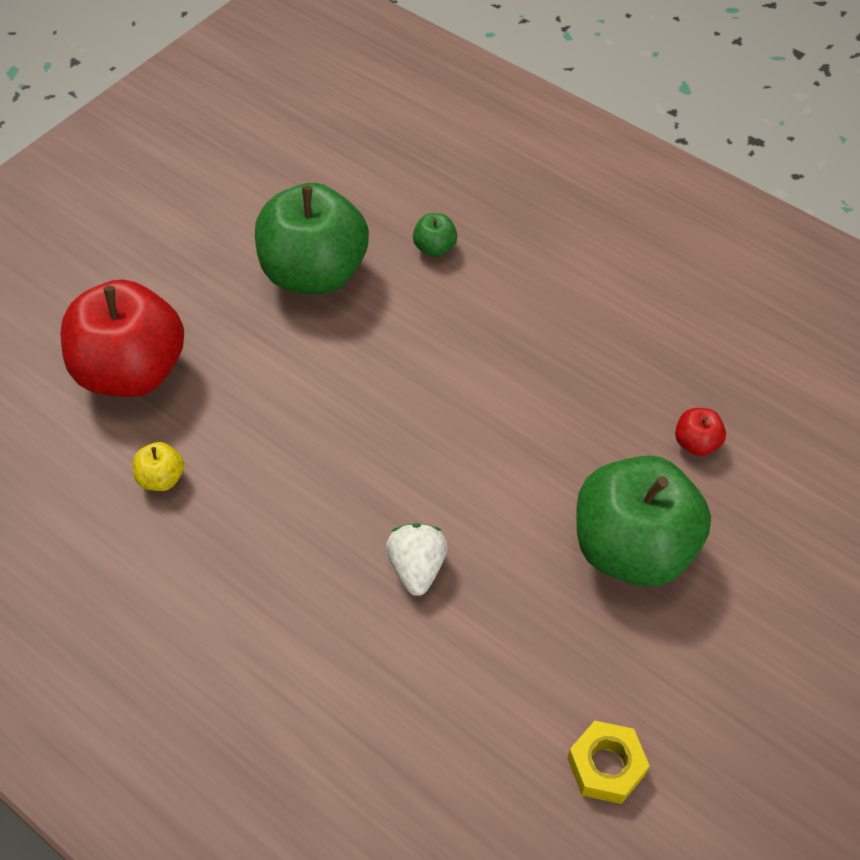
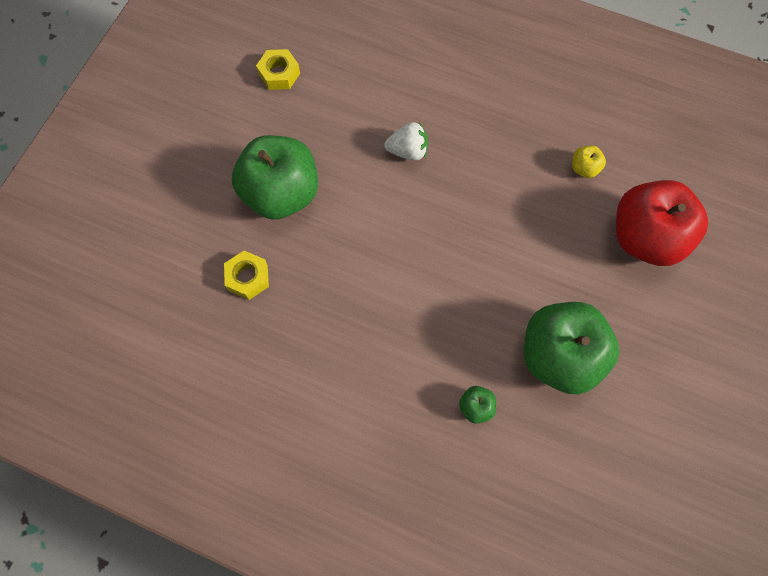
camera: 165 degrees right, 15 degrees up
(417, 568) = (408, 151): white strawberry -> white strawberry turned 75 degrees counterclockwise
(696, 443) = (248, 278): red apple -> yellow nut

